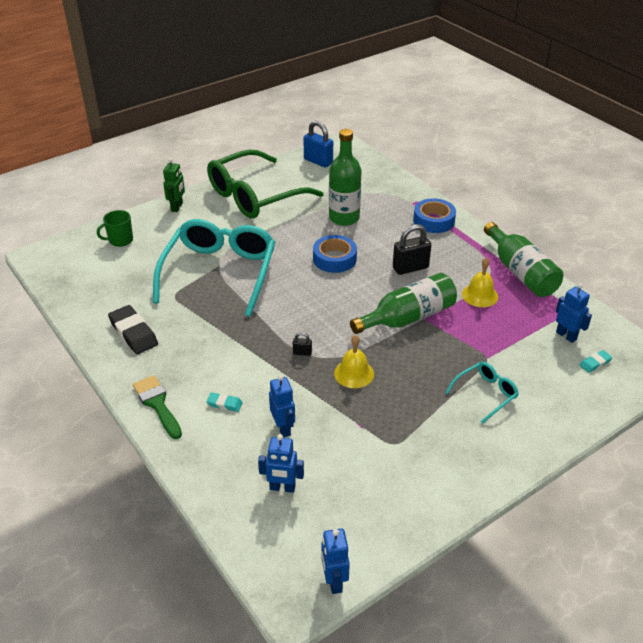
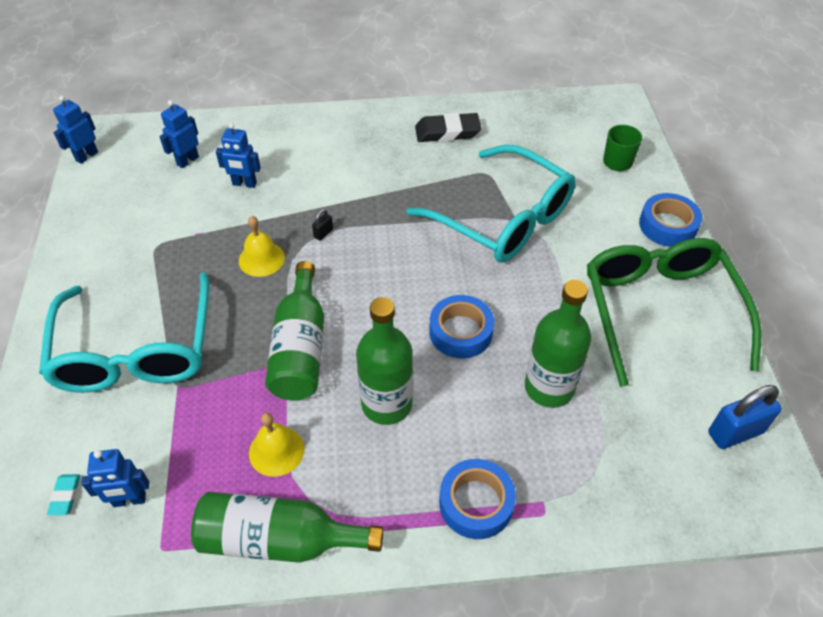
camera: 120 degrees right, 10 degrees up
(157, 404) = (342, 122): green brush -> none
(177, 207) = (667, 226): green robot -> blue tape
(224, 404) = (306, 159): turquoise eraser -> none
(334, 581) = (86, 156): blue robot -> blue robot turned 75 degrees counterclockwise
(410, 268) = (386, 404): black padlock -> green bottle
(485, 394) = (136, 350): turquoise glasses -> turquoise glasses, size x2.21

